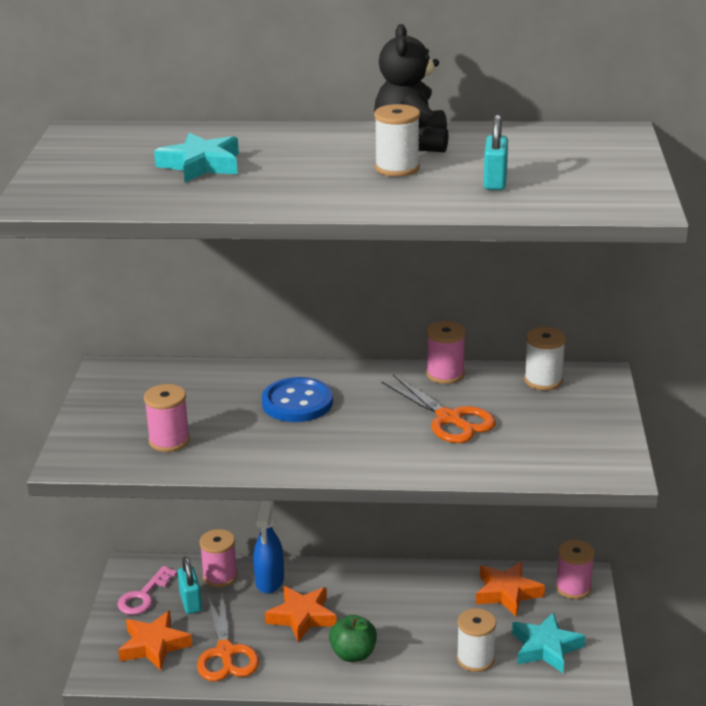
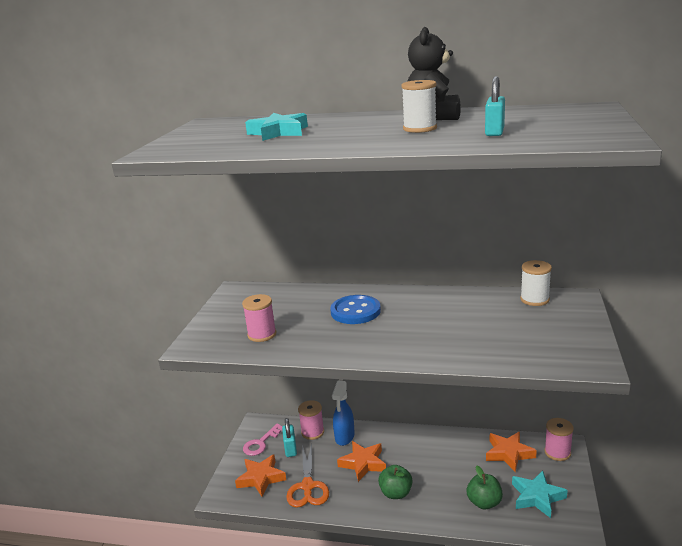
camera: 10 degrees right, 5 degrees down
(445, 374) = (462, 295): pink spool -> none
(449, 419) = (463, 324): orange scissors -> none
(475, 659) = (484, 502): white spool -> green apple

